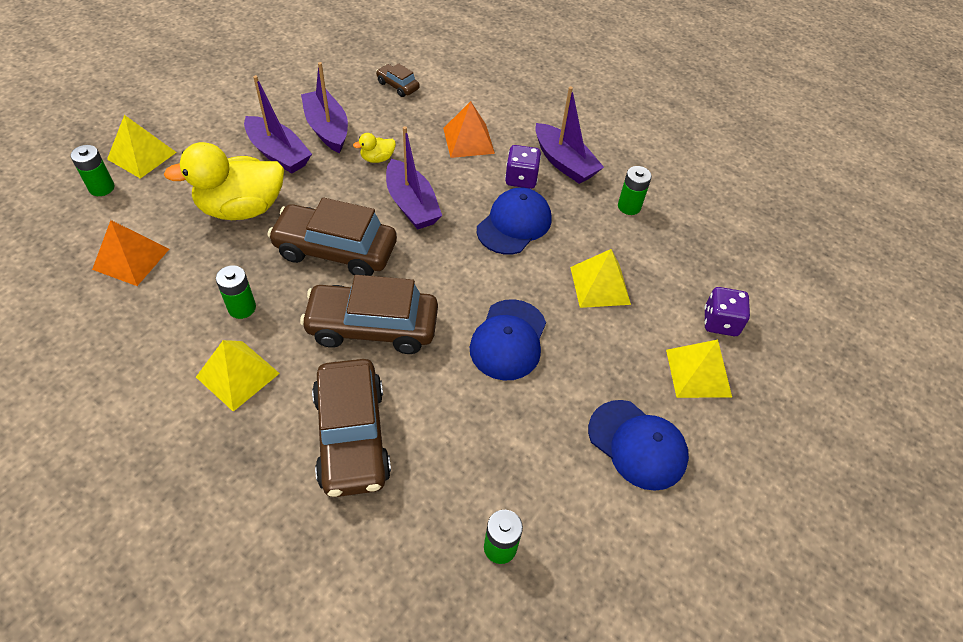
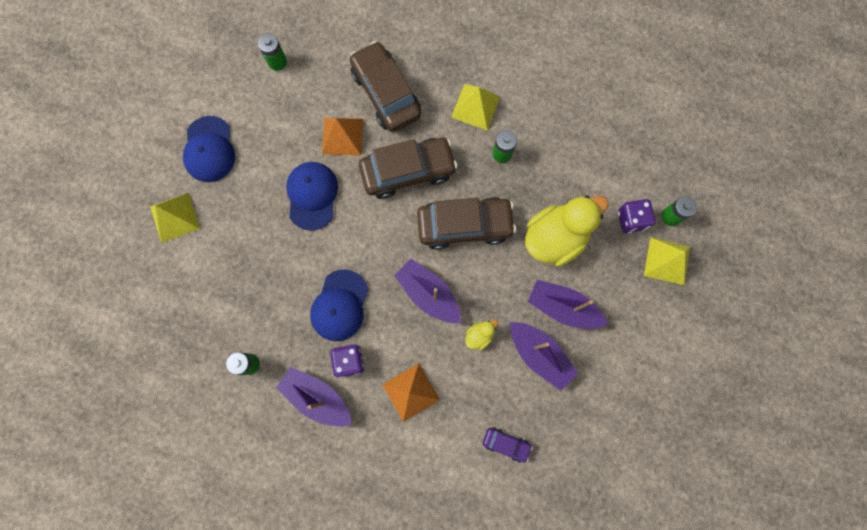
camera: 165 degrees right, 25 degrees up
(131, 259) = (601, 163): orange pyramid -> orange pyramid (342, 136)
(398, 86) = (506, 444): brown car -> purple car
(600, 285) = (257, 269): yellow pyramid -> none
(637, 444) = (209, 149): blue cap -> blue cap turned 120 degrees counterclockwise
(720, 322) = (162, 268): purple dice -> purple dice (631, 220)

